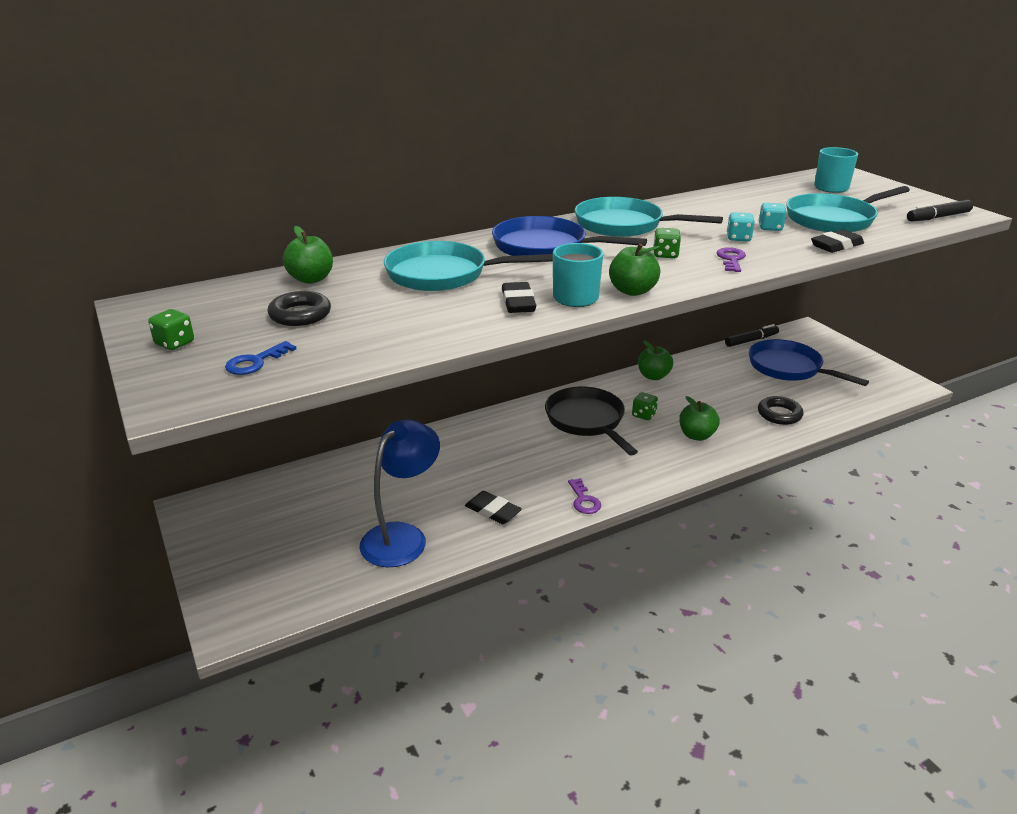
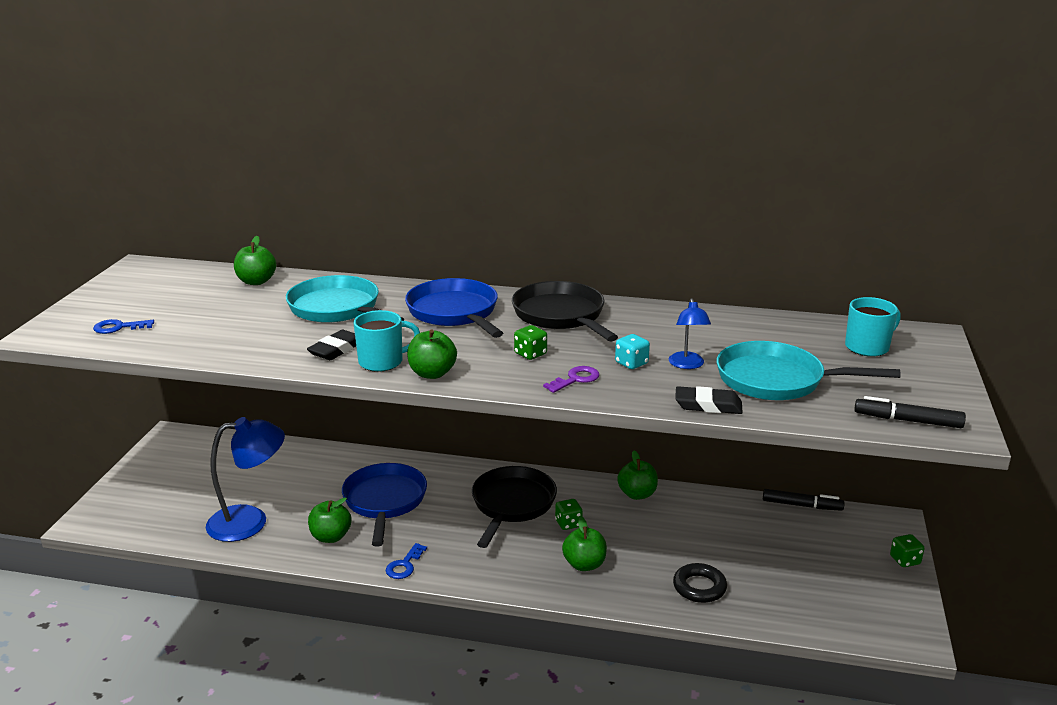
camera: 40 degrees right, 5 degrees down
(175, 343) = (108, 298): green dice -> green dice (905, 560)
(300, 314) = (200, 305): black ring -> none
(493, 511) = (331, 537): black eraser -> green apple
(584, 500) = (404, 565): purple key -> blue key
(624, 225) = (561, 316): turquoise pan -> black pan
(770, 228) = (687, 365): turquoise dice -> blue lamp
(789, 368) = (793, 550): blue pan -> blue pan (384, 501)

